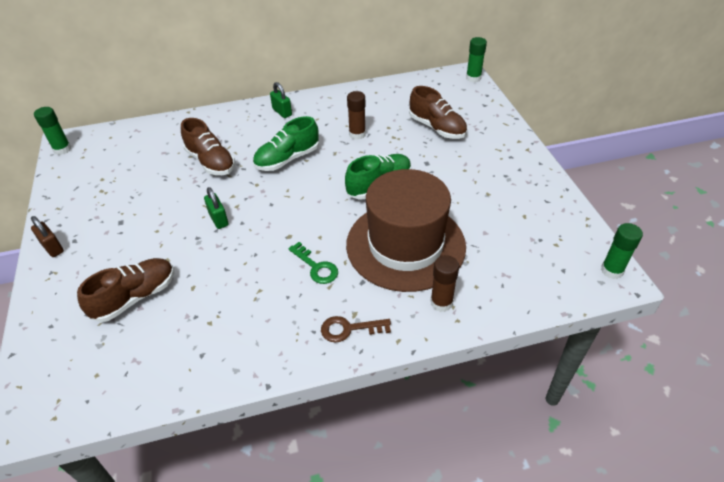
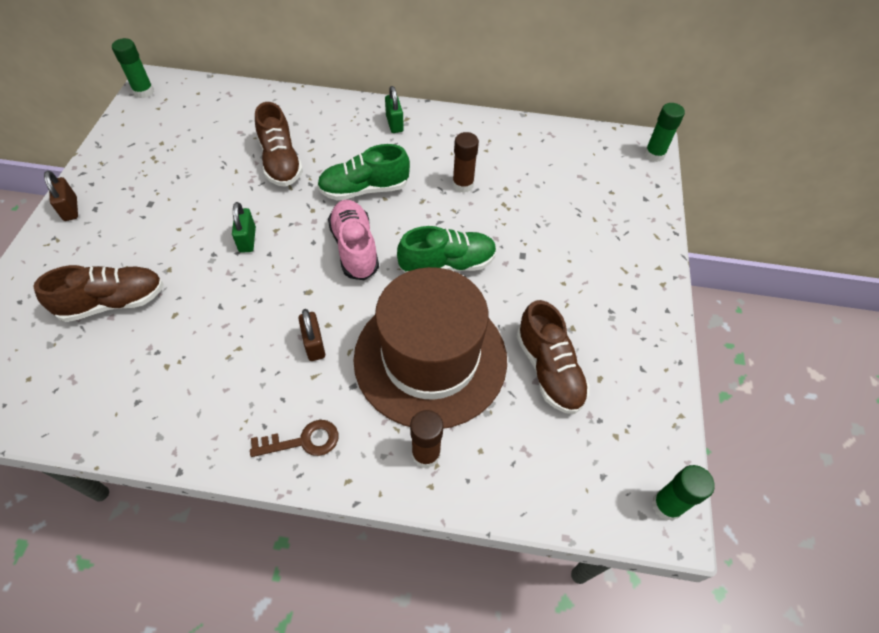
camera: 20 degrees right, 10 degrees up
(305, 197) = (355, 248): none -> pink shoe
(316, 267) = (314, 344): green key -> brown padlock
(349, 329) = (303, 441): brown key -> brown key turned 150 degrees clockwise
(437, 128) = (564, 210): brown shoe -> brown shoe (548, 370)

